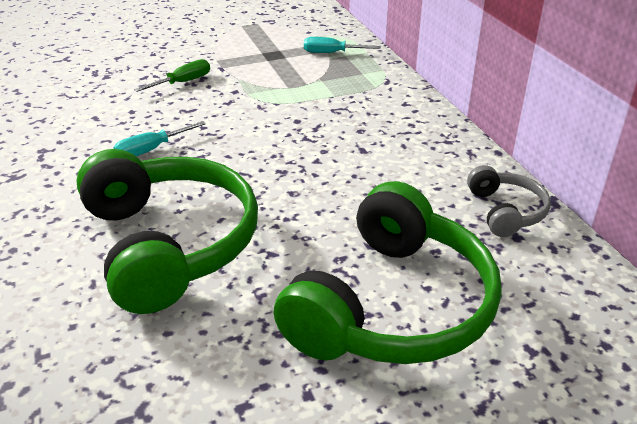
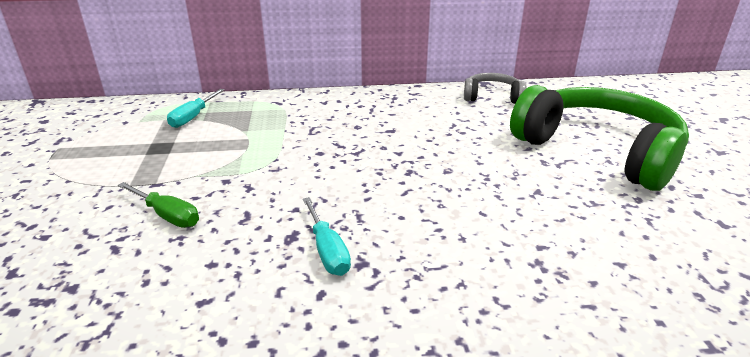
camera: 75 degrees left, 5 degrees down
(169, 244) = (521, 247): green headphones -> none
(183, 82) = (167, 215): green screwdriver -> green screwdriver turned 150 degrees clockwise

